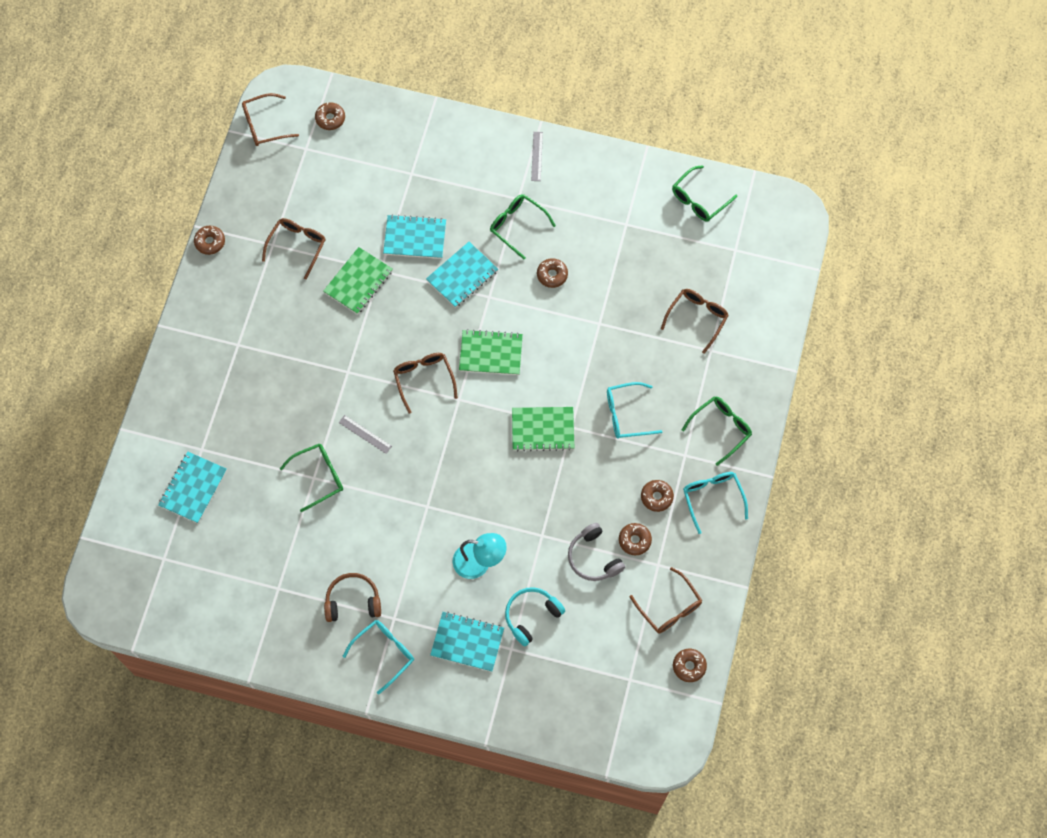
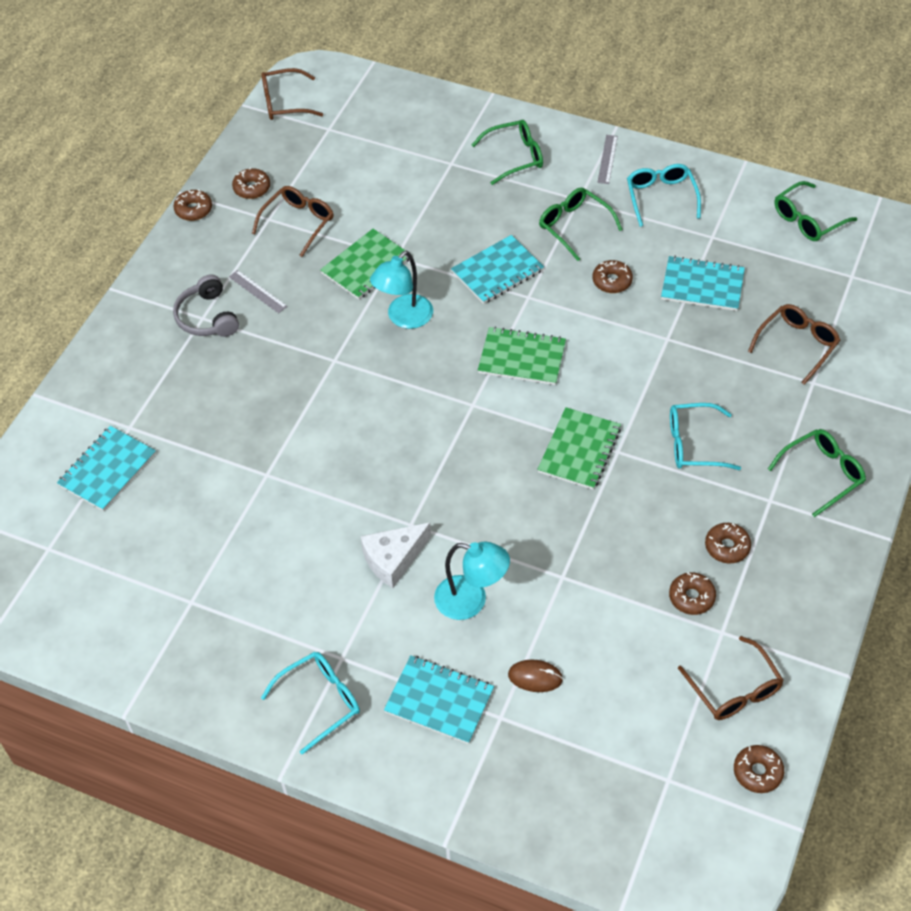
camera: 10 degrees right, 15 degrees down
(318, 477) = (273, 474): green glasses -> green glasses (515, 157)
(330, 118) = (363, 103): brown donut -> brown donut (252, 188)
(353, 601) = (289, 629): brown headphones -> none
(365, 434) = (343, 432): grey ruler -> grey ruler (257, 291)
(395, 327) = (404, 318): none -> turquoise lamp
(415, 238) = (444, 227): turquoise notebook -> turquoise notebook (702, 285)
(418, 536) = (393, 559): none -> white cheese
(424, 379) = (430, 378): brown glasses -> none
(531, 616) = (535, 677): turquoise headphones -> brown mouse
(543, 429) = (579, 450): green notebook -> green notebook turned 75 degrees counterclockwise
(593, 557) = (631, 612): grey headphones -> grey headphones (207, 317)
(712, 498) = (805, 556): turquoise glasses -> turquoise glasses (661, 197)

